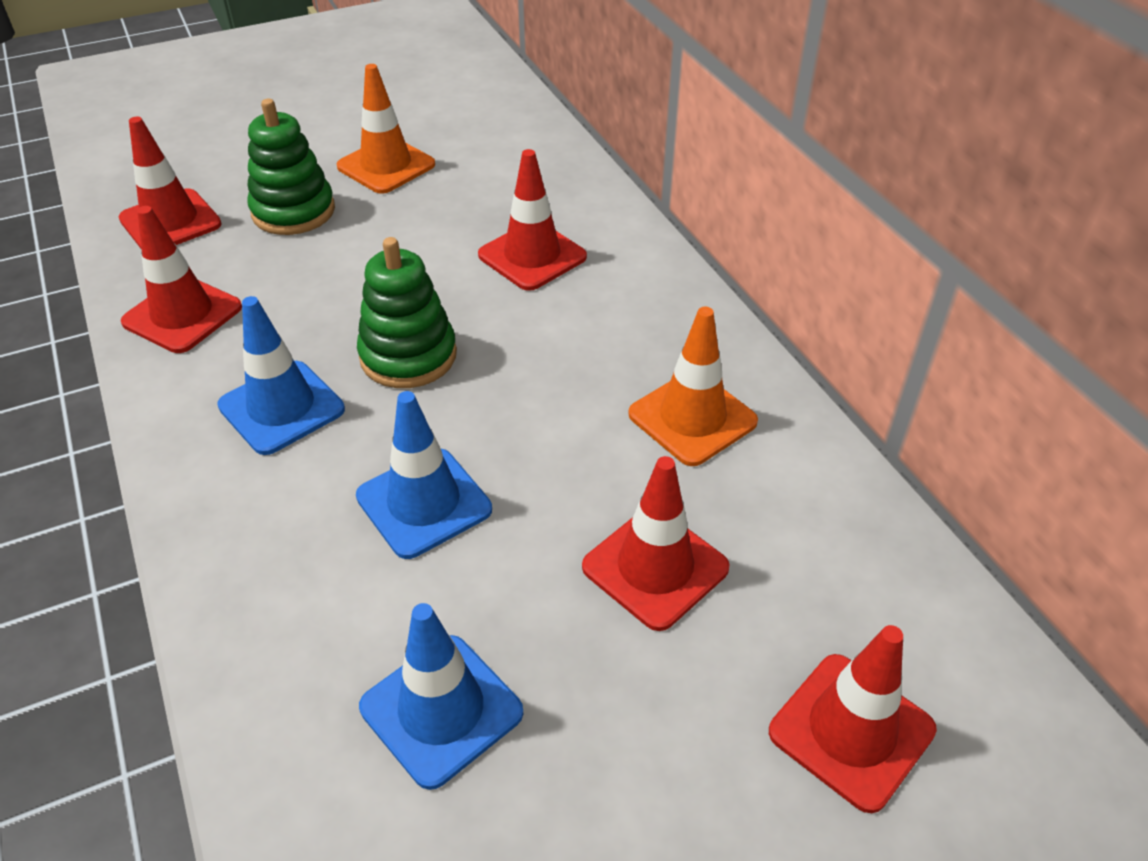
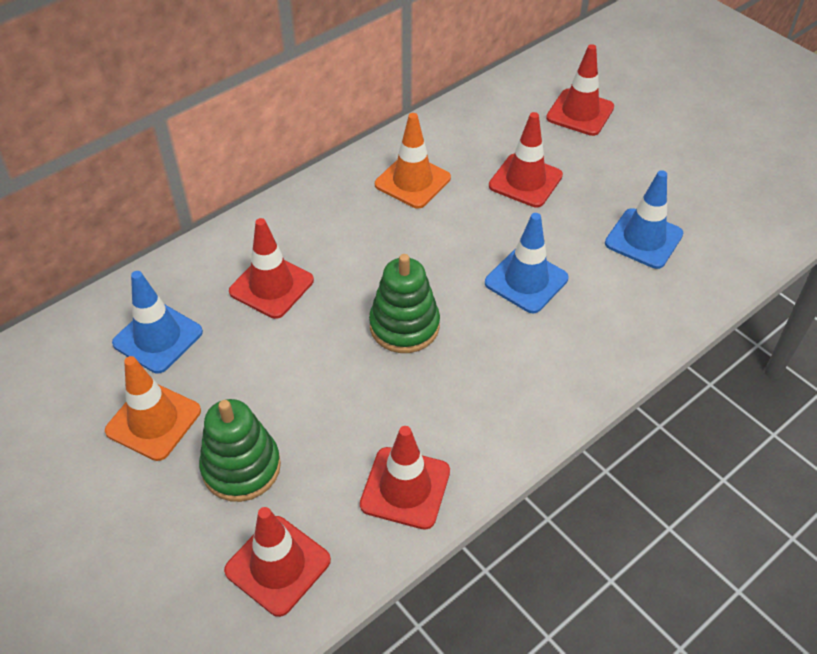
camera: 105 degrees left, 5 degrees up
(281, 408) = (480, 379): blue traffic cone -> blue traffic cone (158, 338)

